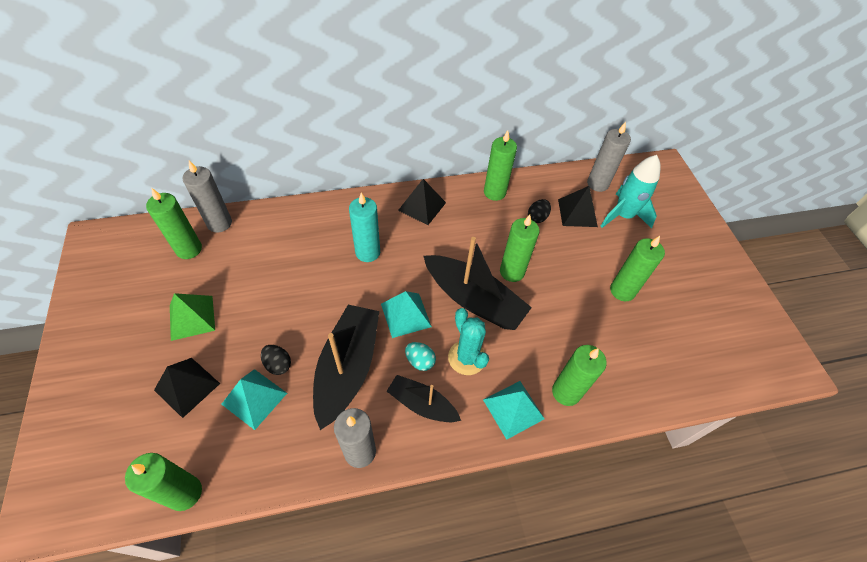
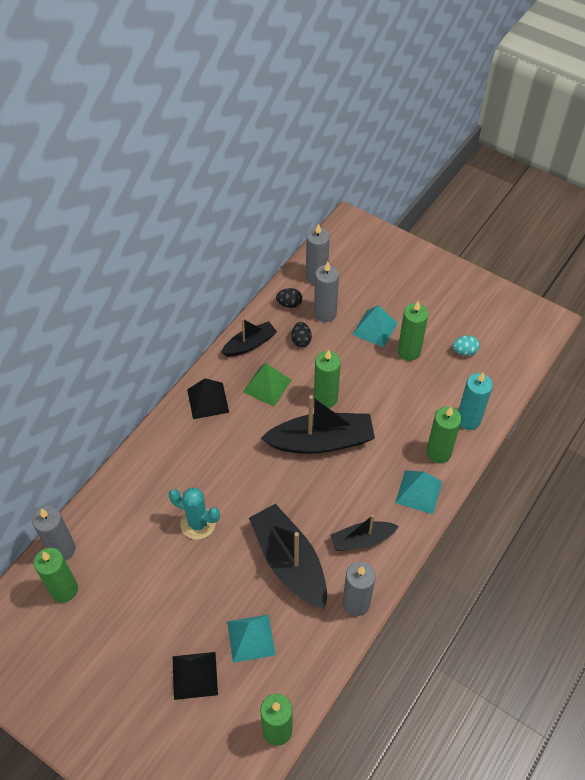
camera: 40 degrees left, 0 degrees up
(192, 317) = (136, 632): green pyramid -> green pyramid (267, 386)
(278, 364) = (240, 603): black egg -> black egg (289, 304)
(367, 252) = (208, 471): turquoise candle -> turquoise candle (468, 420)
(405, 315) = (287, 492): turquoise pyramid -> turquoise pyramid (375, 328)
(420, 361) = (331, 514): turquoise egg -> turquoise egg (464, 351)
(466, 358) = (358, 485): turquoise cactus -> turquoise cactus (198, 523)
(494, 192) = (250, 344): green candle -> black boat
(577, 213) = (325, 313): black pyramid -> grey candle
(623, 216) = (358, 290): turquoise rocket -> none

